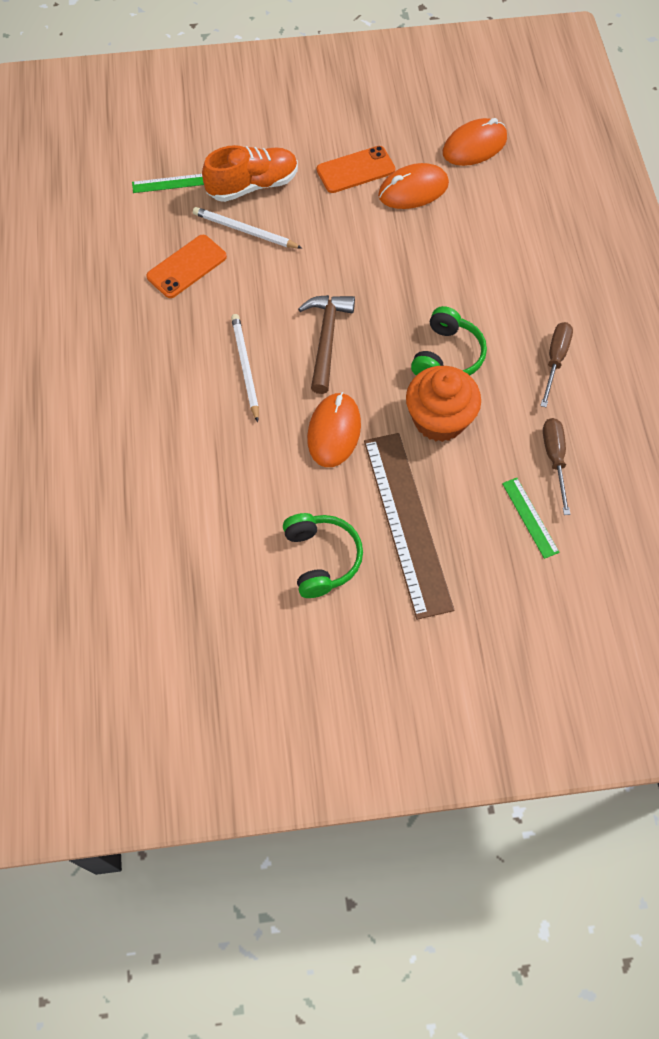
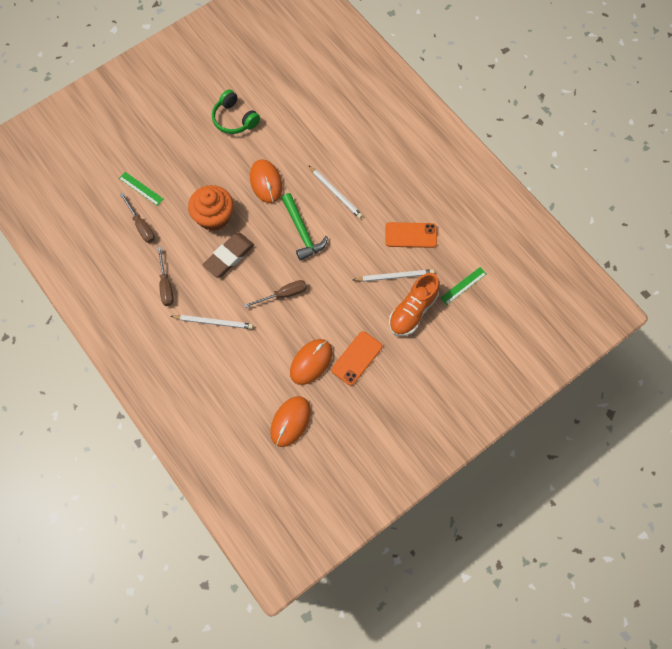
camera: 150 degrees right, 5 degrees up
(186, 267) = (411, 235): orange phone -> orange phone turned 75 degrees clockwise
(326, 339) = (302, 232): brown hammer -> green hammer
(401, 275) = (283, 295): none -> brown screwdriver
(407, 523) = (202, 155): brown ruler -> none
(447, 356) = (229, 256): green headphones -> brown eraser
(511, 286) = (213, 322): none -> white pencil

